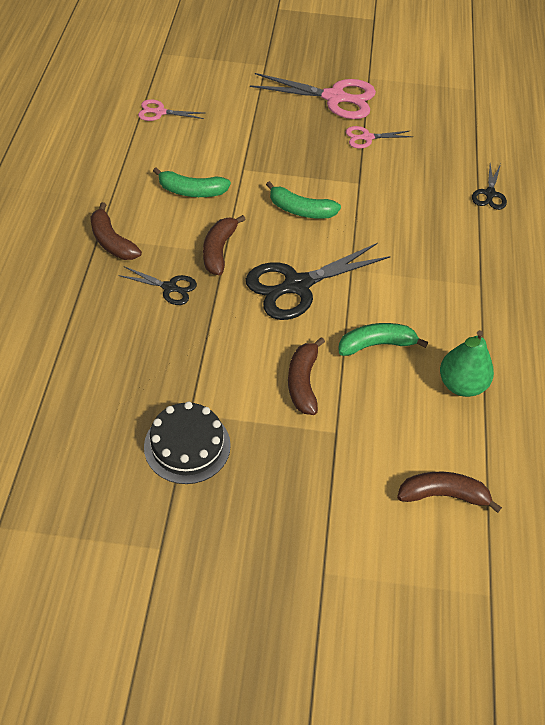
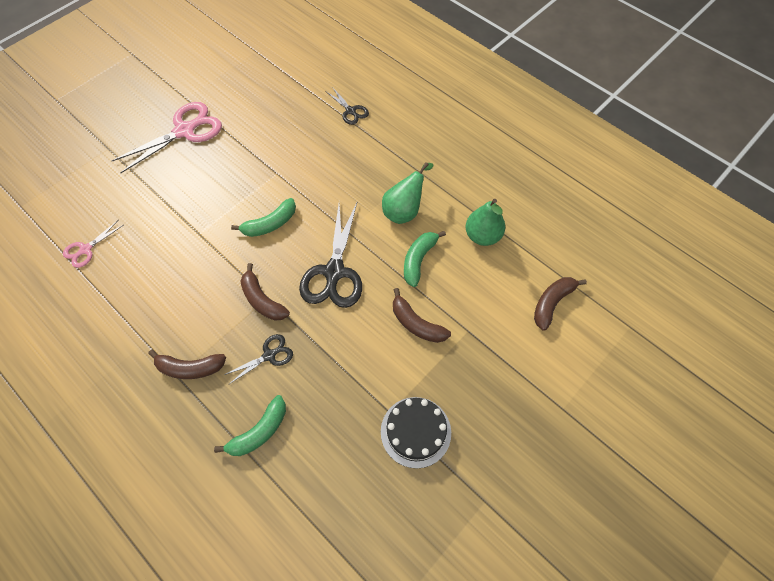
camera: 50 degrees left, 10 degrees up
(191, 191) = (189, 281): green banana -> green banana (259, 432)
(367, 138) = (241, 139): pink scissors -> none
(421, 301) = (404, 210): none -> green pear

